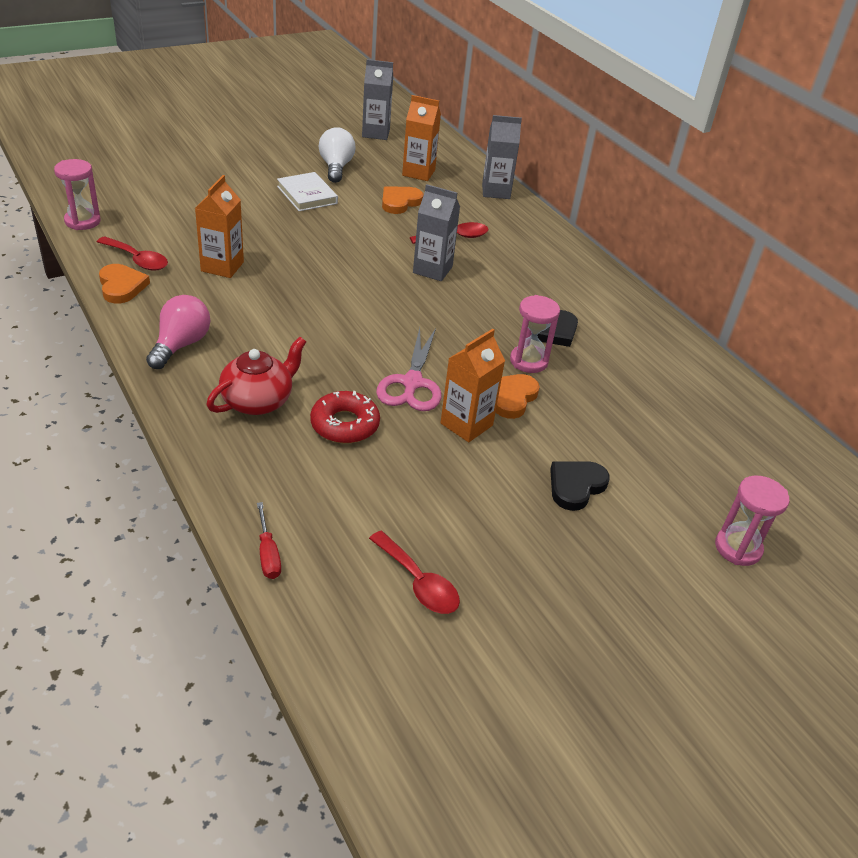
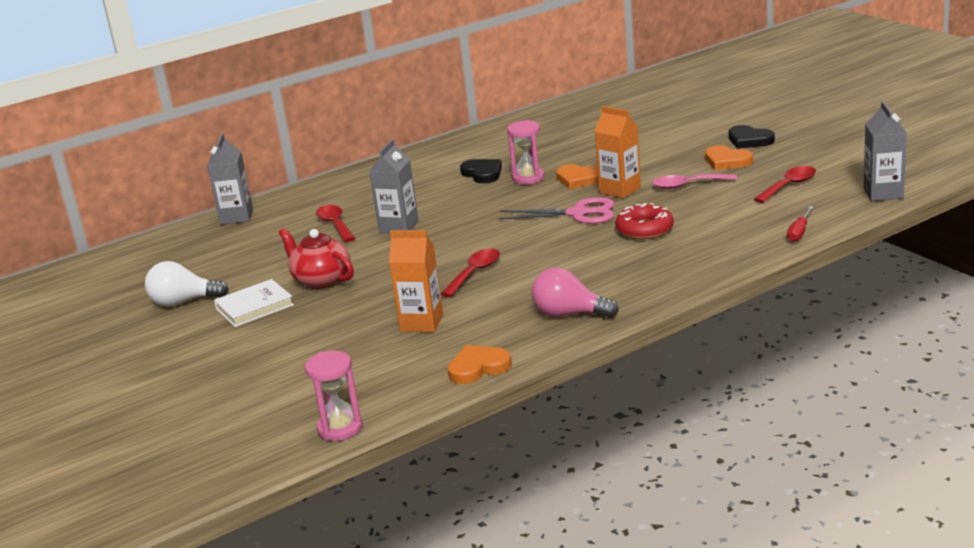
camera: 85 degrees left, 15 degrees down
(137, 260) = (421, 372): red spoon -> red spoon (475, 273)
(258, 401) = (633, 266): red teapot -> red teapot (321, 280)
(268, 553) = (799, 232): red screwdriver -> red screwdriver turned 135 degrees clockwise
(376, 133) = (89, 293): grey carton -> grey carton (883, 193)
(400, 202) = (266, 258): orange heart -> orange heart (727, 161)
(418, 173) = (195, 257): orange carton -> none
(458, 484) = (687, 185): none -> pink spoon
(575, 486) = (667, 153): black heart -> black heart (749, 140)
(738, 548) = (695, 111): pink hourglass -> none

